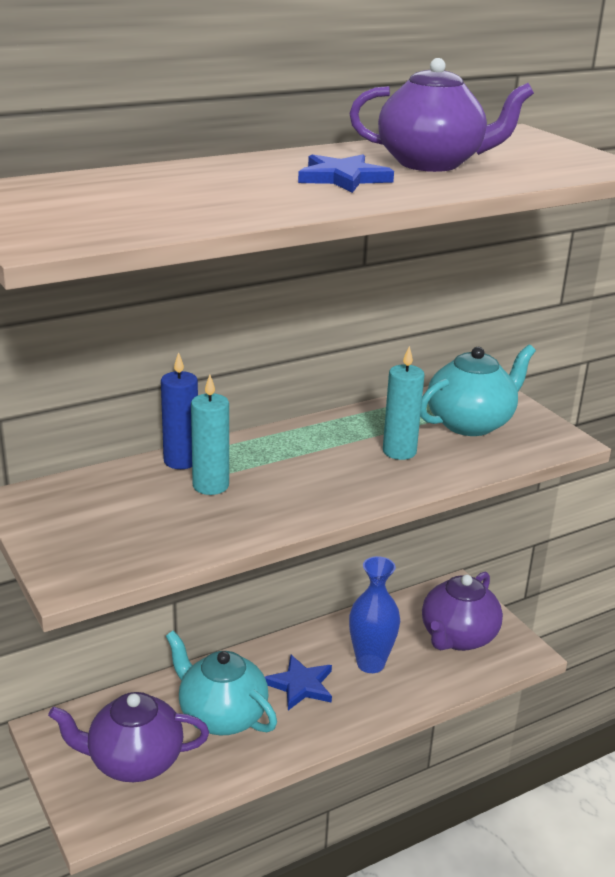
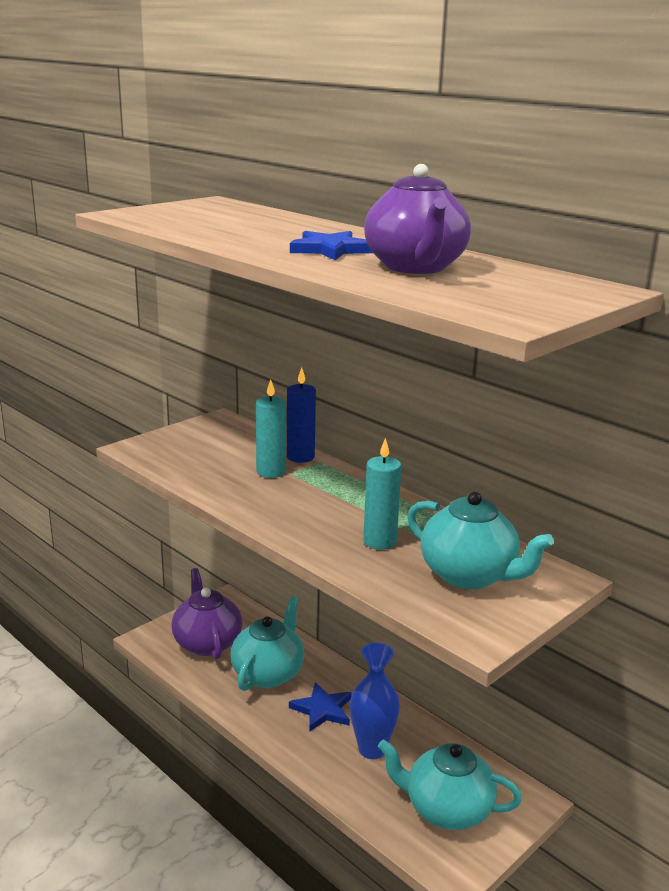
camera: 75 degrees right, 5 degrees down
(458, 637) = (447, 809): purple teapot -> turquoise teapot

